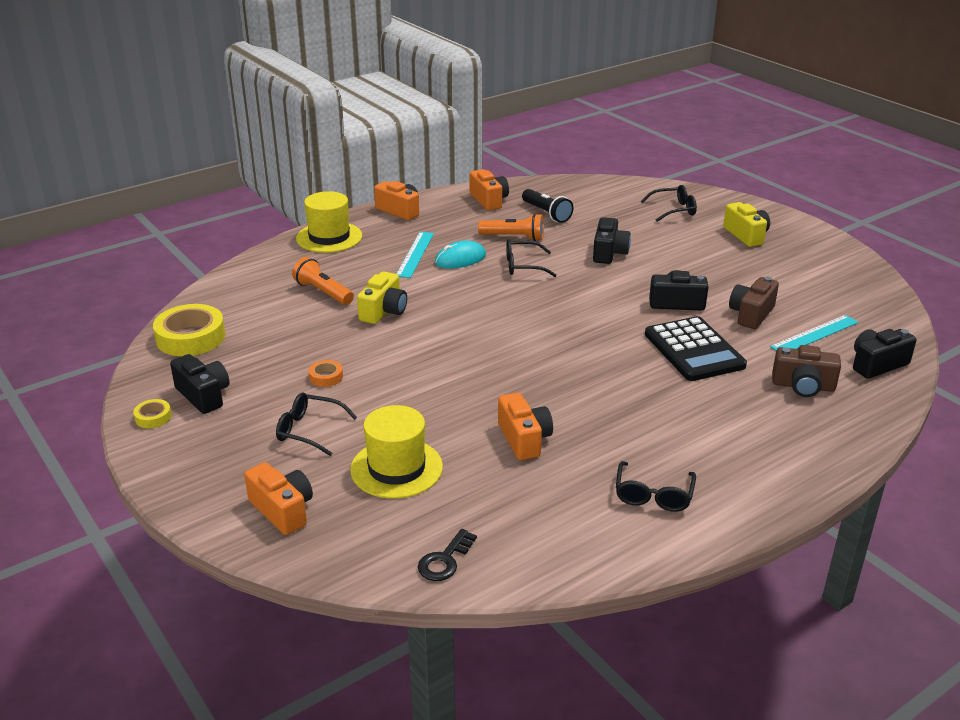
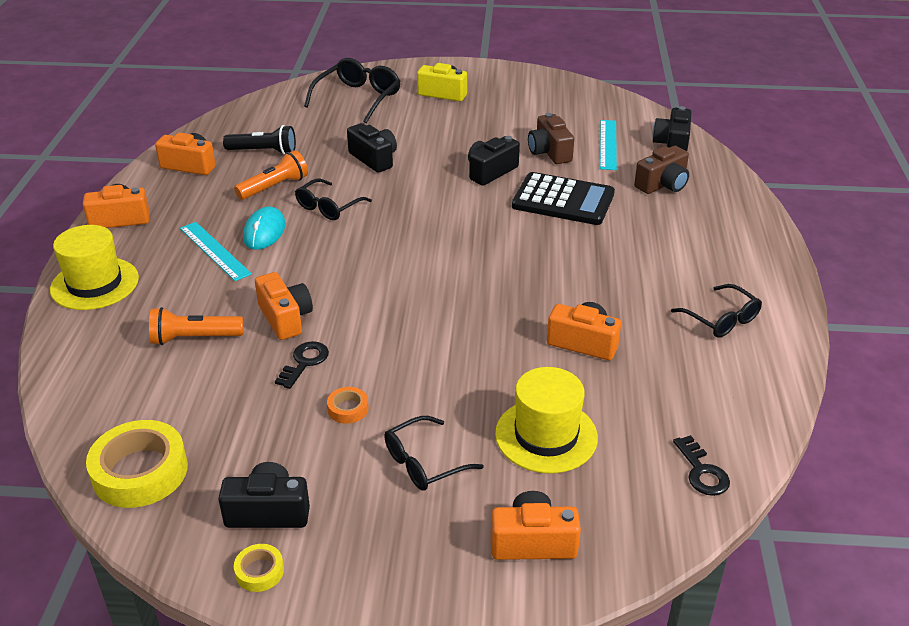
camera: 50 degrees left, 5 degrees up
(350, 339) = (304, 362): none -> black key
(384, 311) = (285, 318): yellow camera -> orange camera
(673, 210) = (358, 98): black glasses -> black glasses, size x1.51

